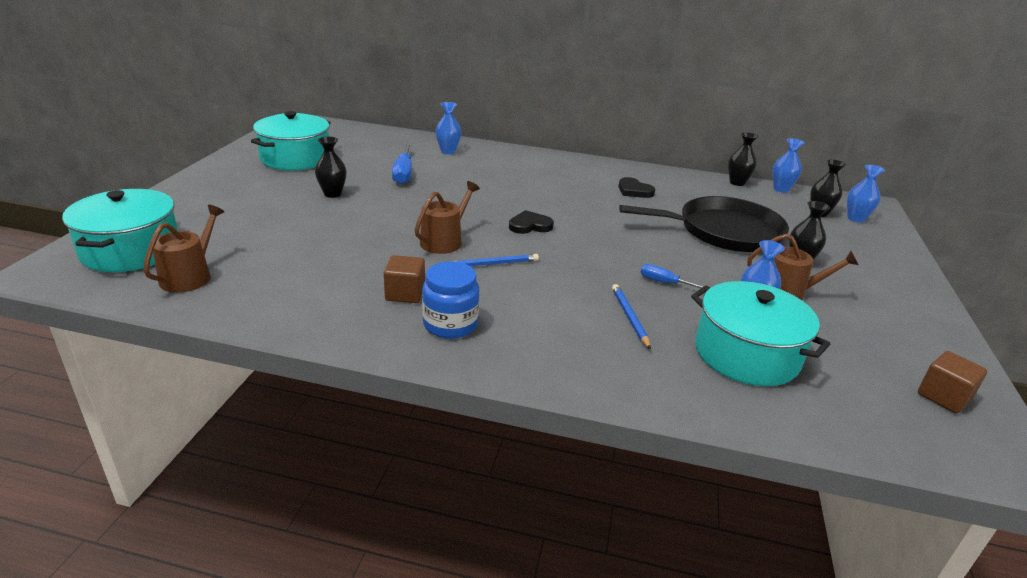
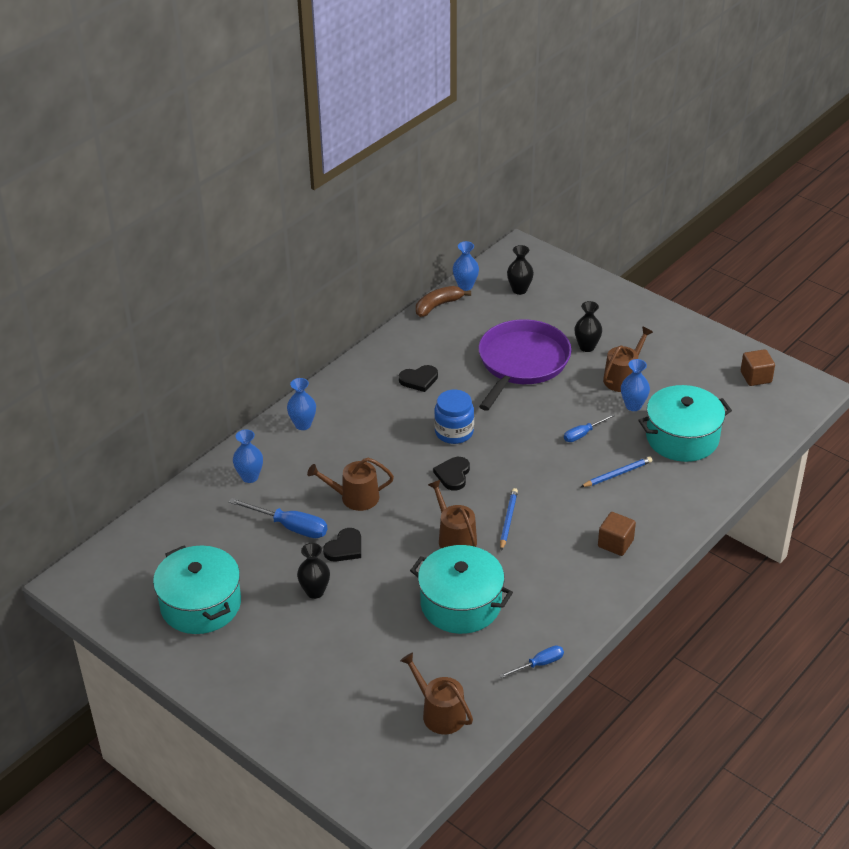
camera: 60 degrees left, 10 degrees up
(131, 250) = (370, 751): turquoise pot -> turquoise pot (461, 604)
(281, 322) = (539, 664): none -> blue screwdriver
(394, 196) = (345, 548): none -> black heart
(405, 294) = (530, 585): brown cube -> brown cube (615, 543)
(450, 324) = (584, 571): blue jar -> blue jar (454, 432)
(459, 190) = (355, 497): none -> brown watering can
(629, 317) = (617, 474): blue pencil -> blue pencil turned 135 degrees clockwise
(723, 231) = (522, 363): black pan -> purple pan
(737, 183) = (438, 306): black vase -> brown banana
(855, 219) = (539, 275): blue vase -> blue vase (303, 424)

